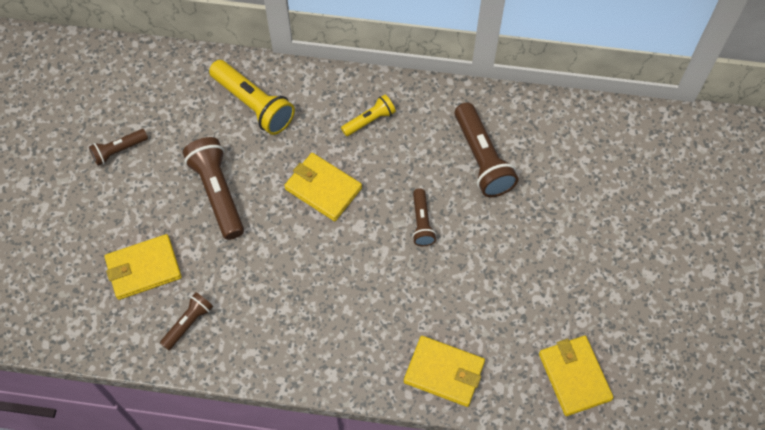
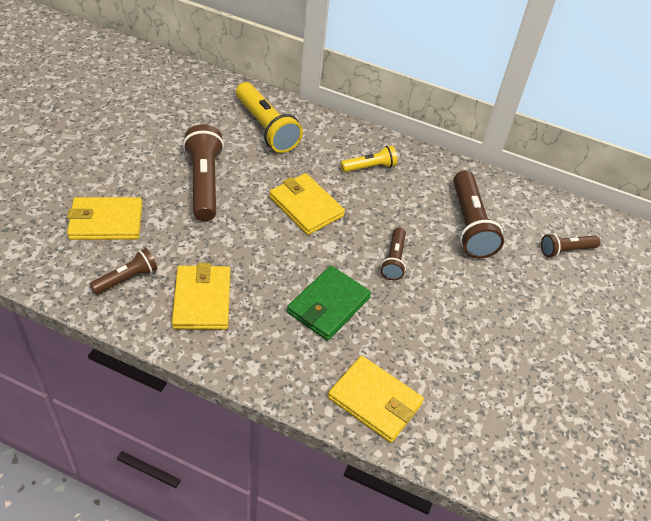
camera: 10 degrees right, 15 degrees down
(118, 151) = (129, 128): brown flashlight -> brown flashlight (566, 250)
(377, 291) = (328, 305): none -> green wallet
(574, 376) = (520, 448): yellow wallet -> yellow wallet (202, 300)

